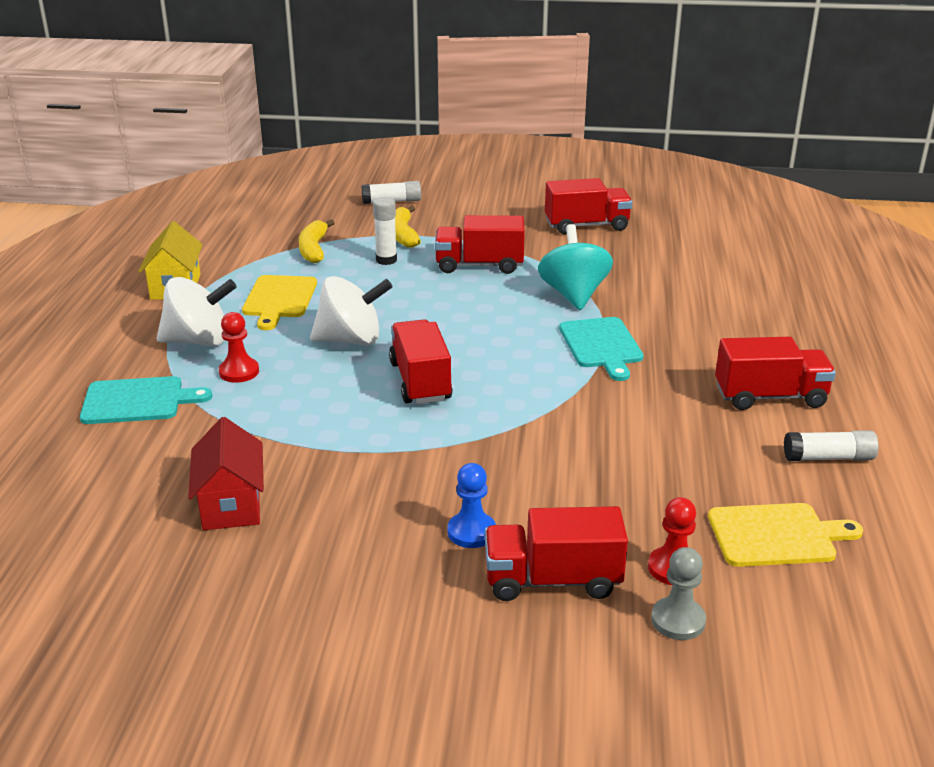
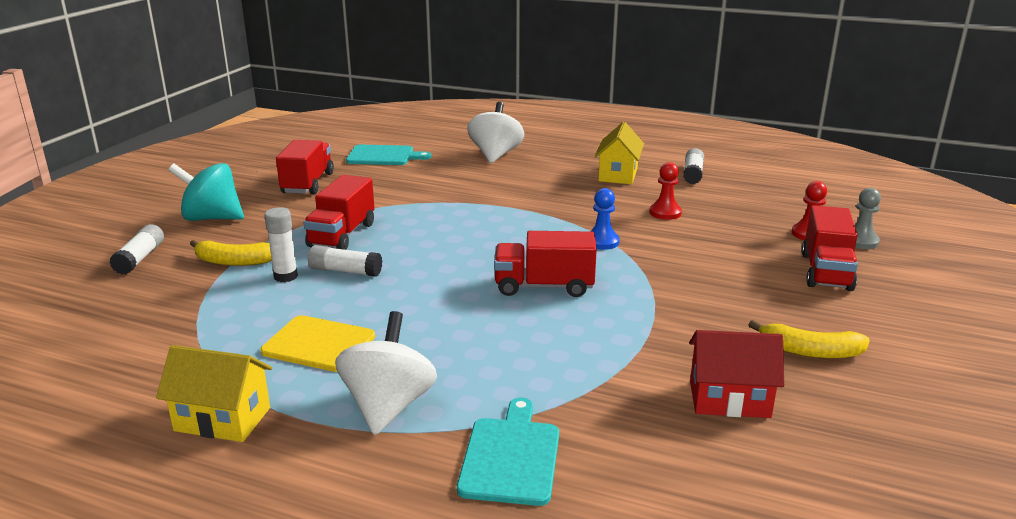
camera: 75 degrees left, 5 degrees down
(239, 372) = (477, 381): red pawn -> red pawn (665, 213)
(314, 249) = (214, 314): yellow banana -> yellow banana (810, 352)
(351, 340) = (447, 311): white spinning top -> white spinning top (495, 155)
(407, 282) = (345, 271): none -> white glue stick
(471, 532) = (771, 292): blue pawn -> blue pawn (602, 242)
(574, 295) = (431, 207): turquoise spinning top -> turquoise spinning top (212, 218)
(602, 345) = (522, 210): turquoise cutting board -> turquoise cutting board (383, 156)
(770, 397) = (618, 175): red truck -> yellow house
(776, 535) = (773, 201): yellow cutting board -> none

